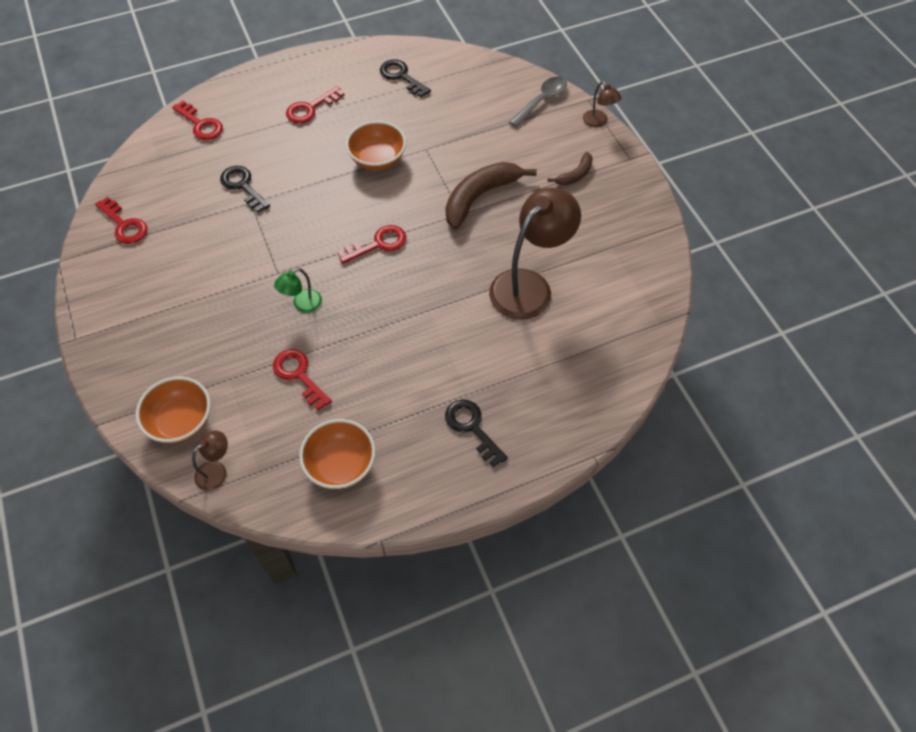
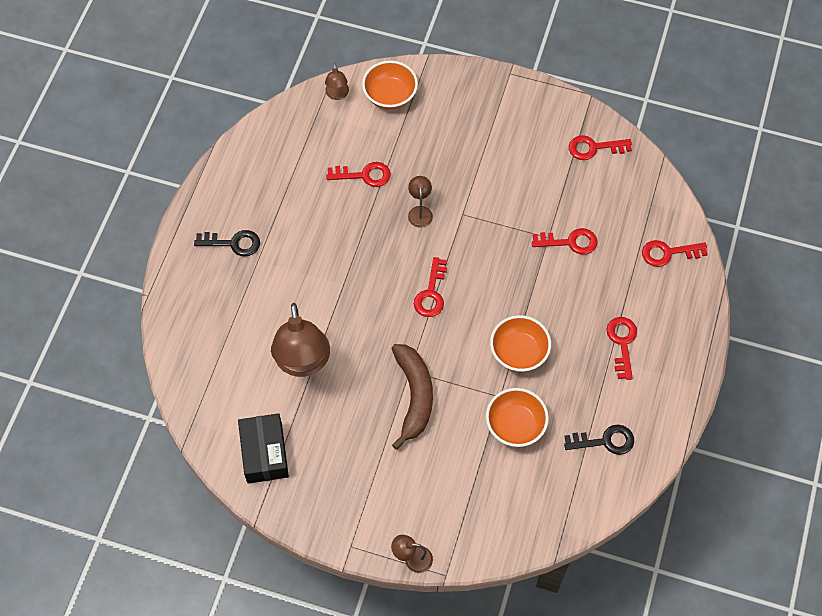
camera: 130 degrees right, 5 degrees up
(243, 186) = (570, 242): black key -> red key
(302, 305) = (420, 212): green lamp -> brown lamp
(340, 464) = (279, 158): orange bowl -> orange bowl (515, 425)
(541, 101) = (477, 533): grey spoon -> none
(575, 175) = (373, 486): brown banana -> none
(627, 255) = (264, 453): none -> black box

